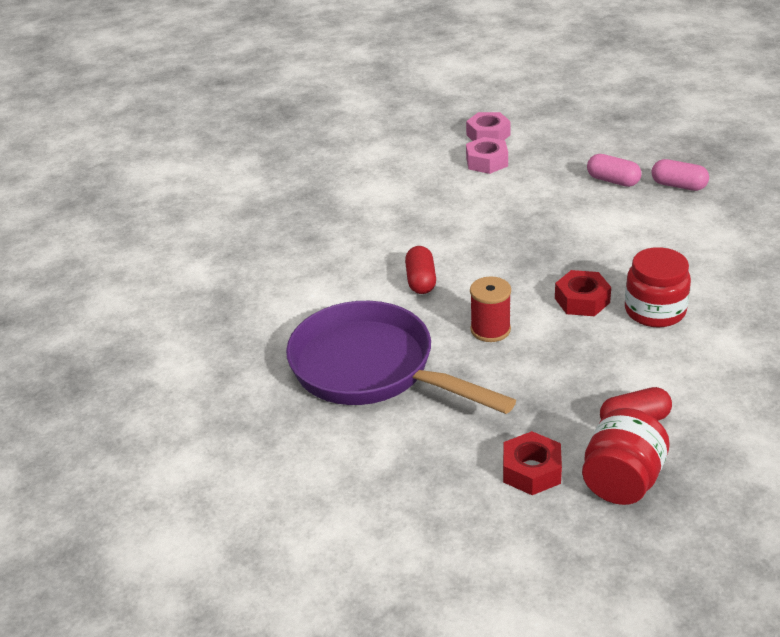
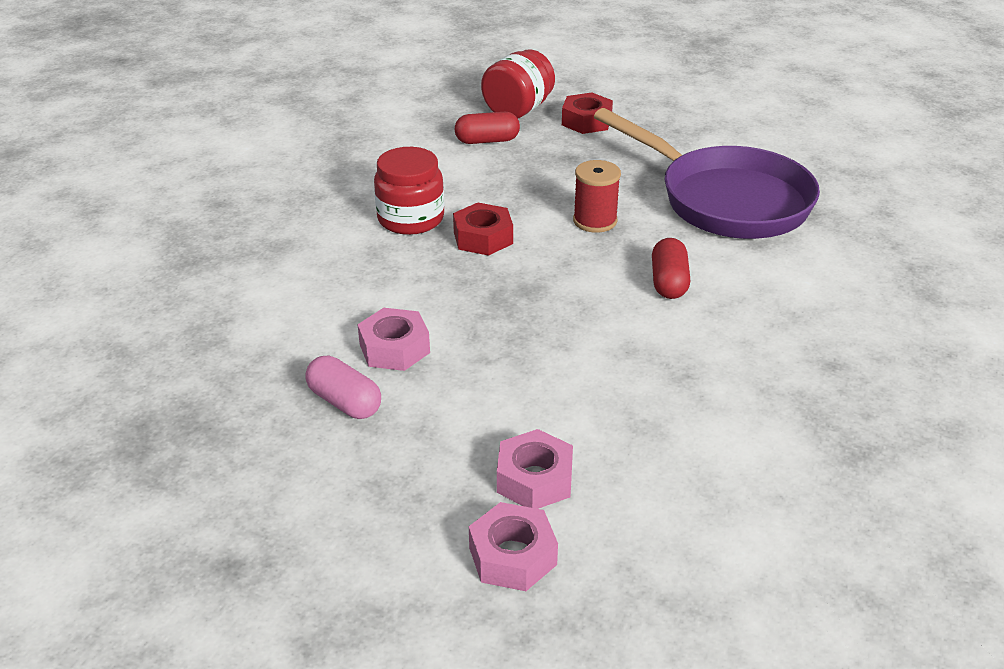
camera: 175 degrees left, 0 degrees up
(602, 211) = (394, 348): none -> pink nut
(678, 185) = (255, 377): pink capsule -> none

